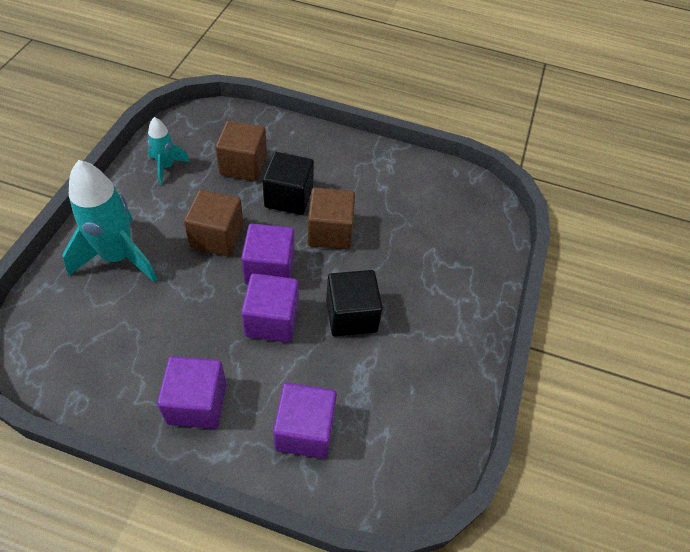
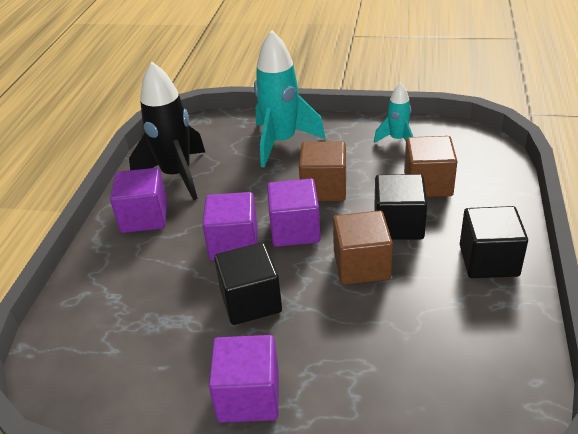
camera: 90 degrees right, 15 degrees down
(130, 366) = (177, 175): none -> black rocket
(305, 430) = (117, 288): purple cube -> purple cube (248, 396)
(346, 158) = (488, 260): none -> black cube

